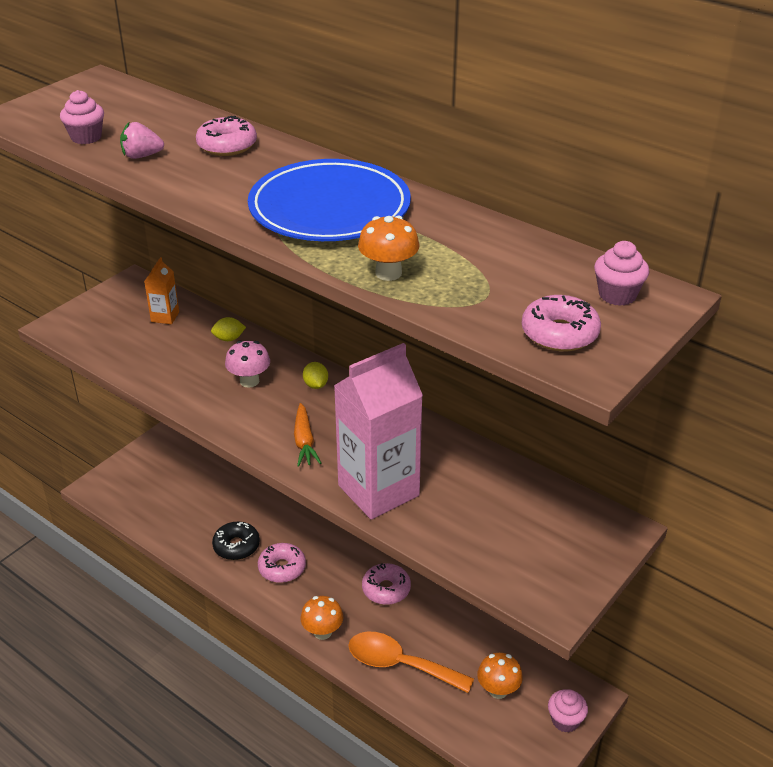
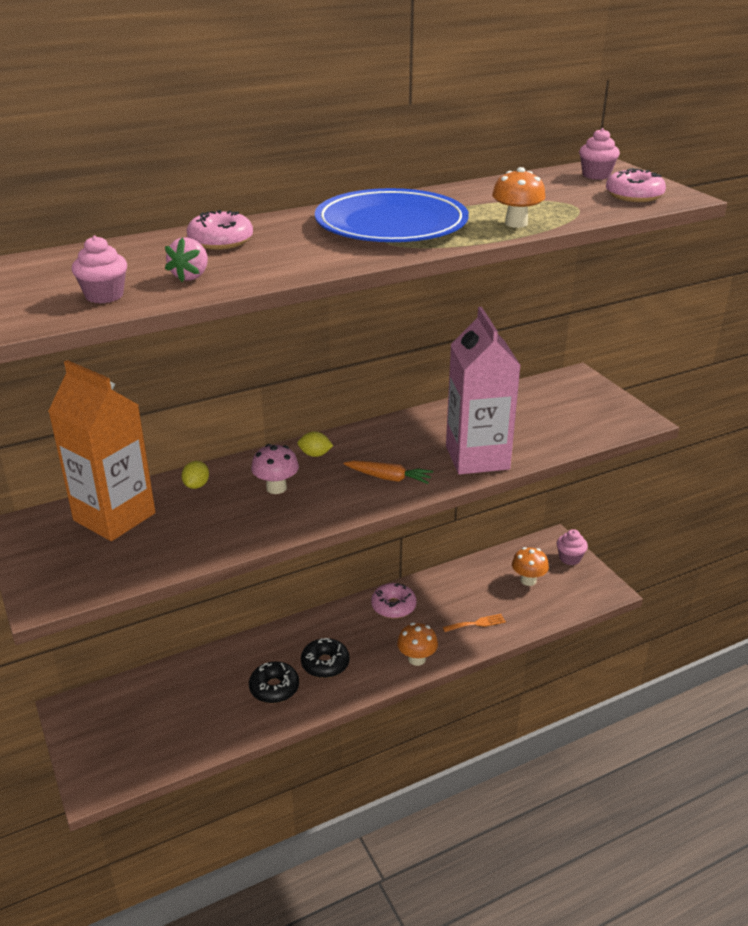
camera: 65 degrees left, 5 degrees down
(165, 317) = (114, 517): orange carton -> orange carton, size x2.21
(282, 568) = (325, 664): pink donut -> black donut
(400, 664) = (477, 623): orange spoon -> orange fork

